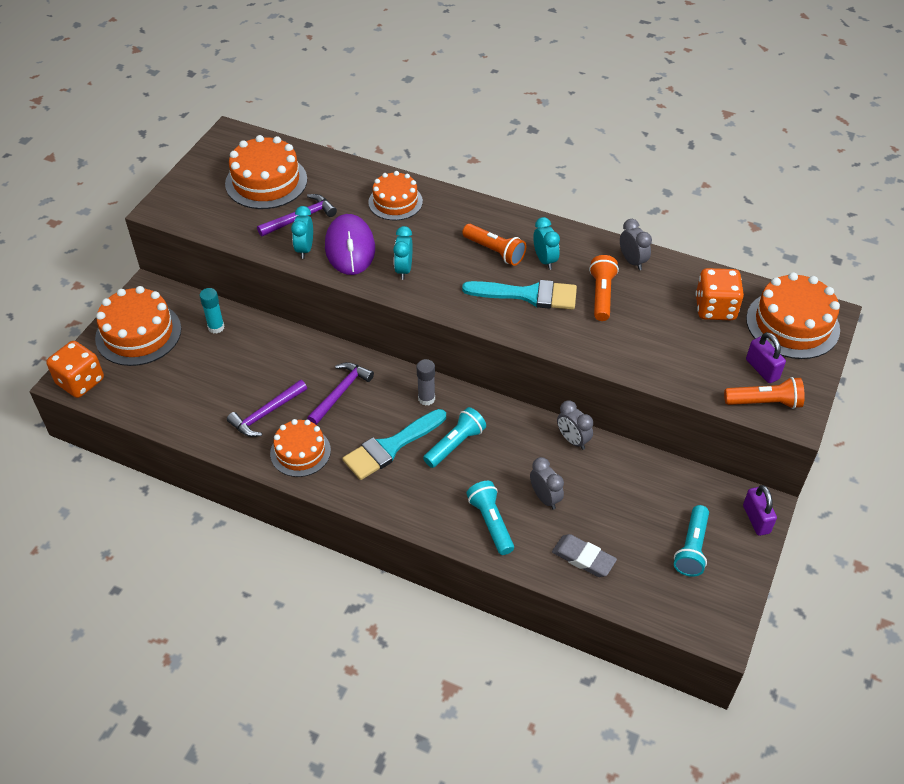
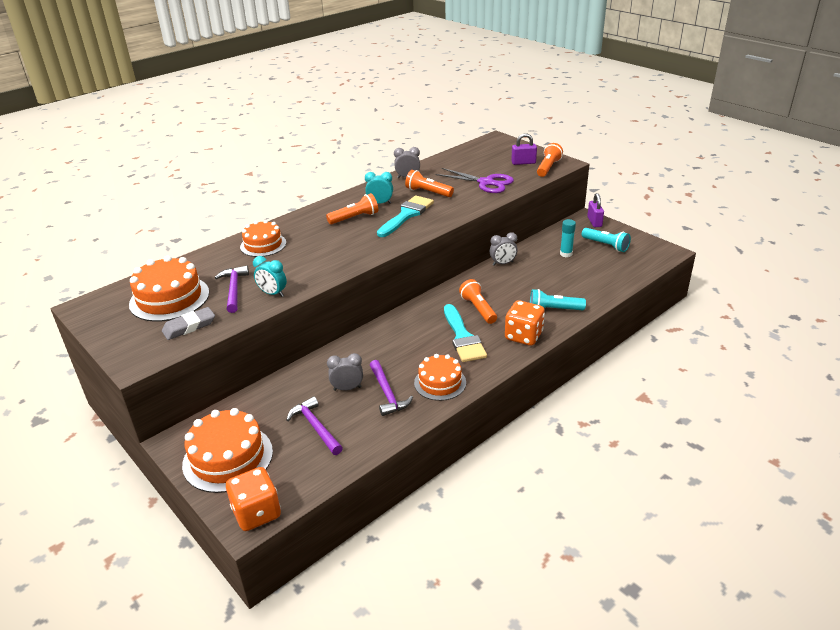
camera: 65 degrees left, 15 degrees down
(216, 327) = (265, 404): turquoise glue stick -> turquoise glue stick (566, 254)
(340, 392) = (393, 350): purple hammer -> purple hammer (315, 427)
(350, 248) = (293, 273): purple mouse -> none
(404, 270) = (339, 255): turquoise clock -> none
(426, 399) = (428, 312): grey glue stick -> none
(455, 444) = (478, 309): turquoise flashlight -> orange flashlight
(545, 498) = (544, 284): grey clock -> grey clock (347, 388)
(583, 558) = (598, 282): grey eraser -> grey eraser (189, 326)
(667, 345) = (486, 183): none -> purple scissors
(715, 308) = (467, 164): orange dice -> orange dice (523, 336)
(756, 519) = (594, 222): purple padlock -> purple padlock turned 75 degrees clockwise
(792, 324) = (496, 148): orange cake -> none

